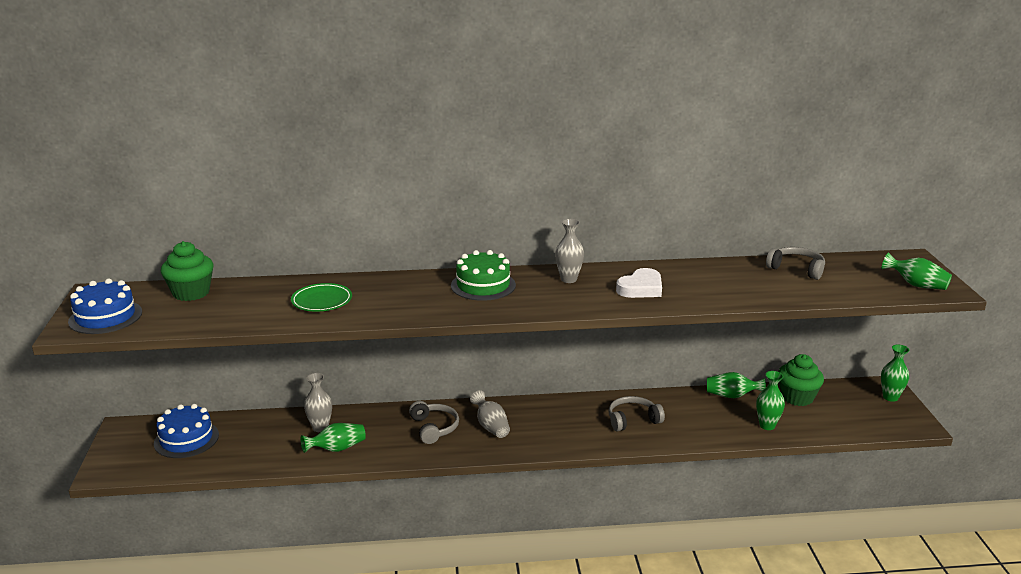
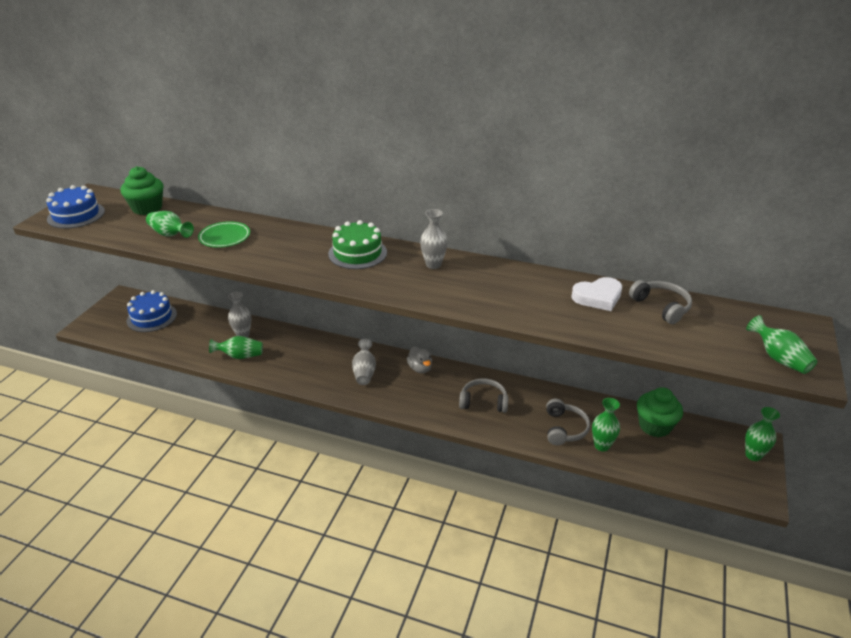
camera: 25 degrees right, 10 degrees up
(434, 428) = (321, 360): grey headphones -> grey headphones (564, 428)
(545, 408) = (420, 368): none -> grey duck
(641, 288) = (488, 290): white heart -> white heart (598, 297)
(732, 396) = (592, 405): green vase -> green vase (170, 234)

